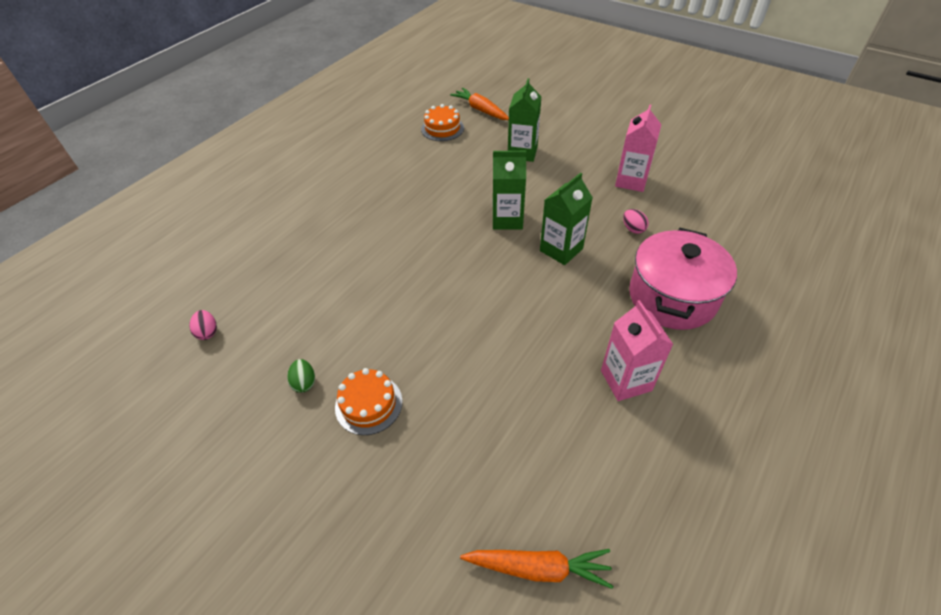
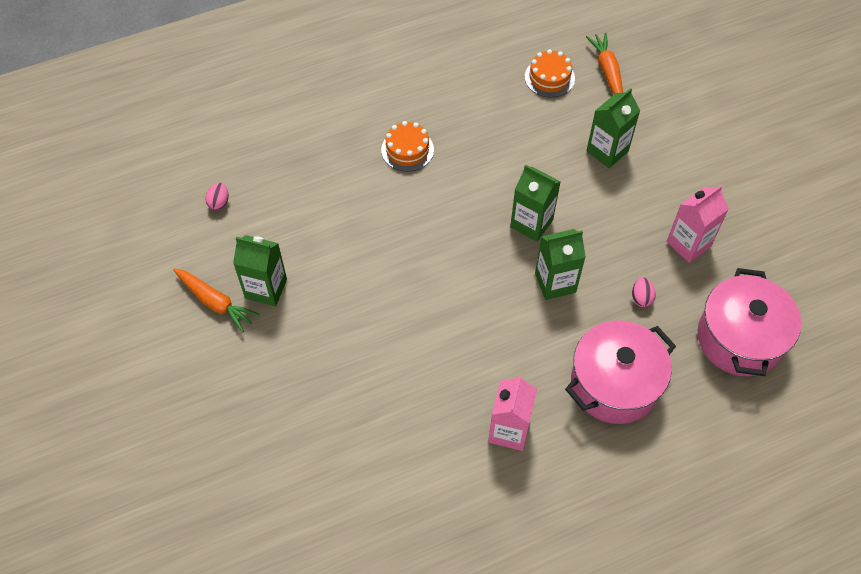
camera: 30 degrees right, 10 degrees up
(304, 382) = (266, 289): green egg -> green carton
(368, 404) = (301, 334): orange cake -> orange cake (407, 150)
(538, 567) = (339, 516): orange carrot -> orange carrot (215, 302)
(724, 221) = (739, 338): none -> pink pot

